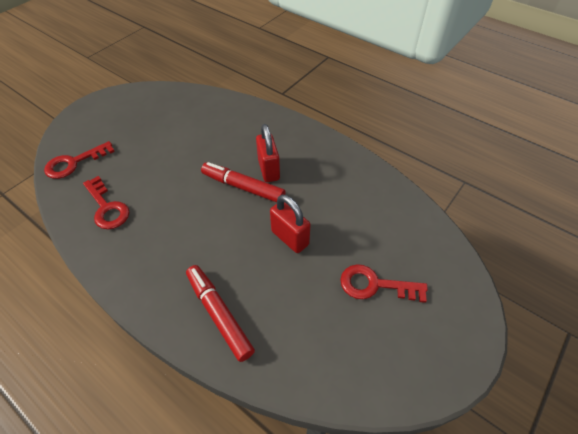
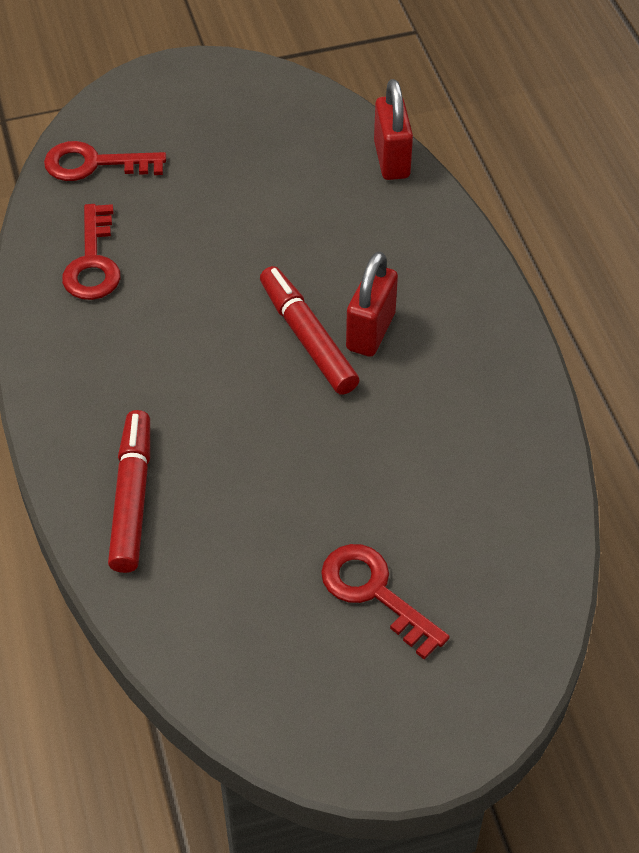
camera: 35 degrees right, 0 degrees up
(290, 238) = (311, 455): red padlock -> red padlock (391, 160)

